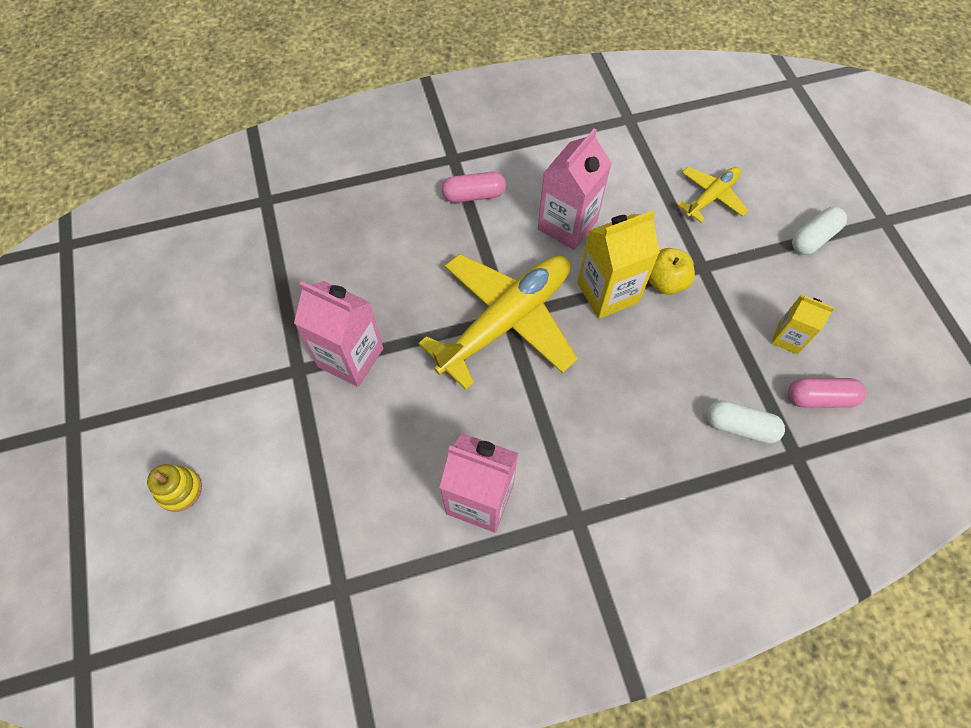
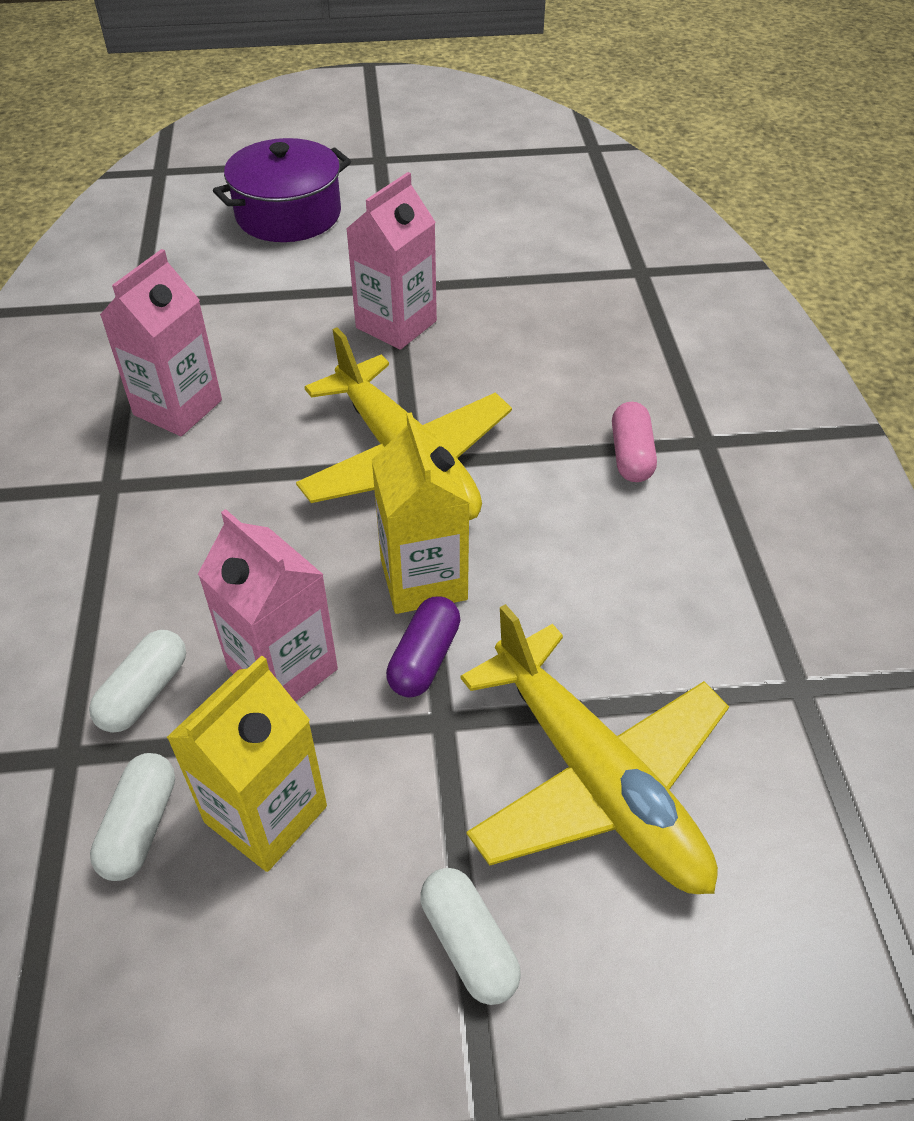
camera: 100 degrees right, 15 degrees down
(180, 490) = (288, 215): yellow stacking toy -> purple pot
(567, 225) = (560, 553): pink carton -> pink carton (282, 669)
(665, 282) = (424, 659): yellow apple -> purple capsule
(711, 197) = (596, 779): yellow plane -> yellow plane, size x1.98
(788, 338) = (266, 814): yellow carton -> yellow carton, size x1.73
(820, 398) = (140, 826): pink capsule -> white capsule

